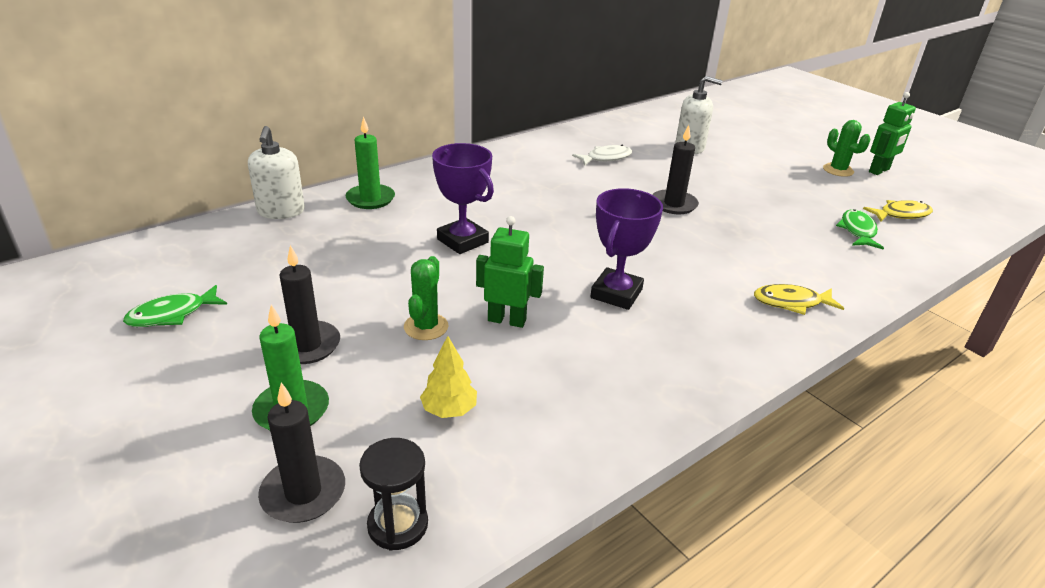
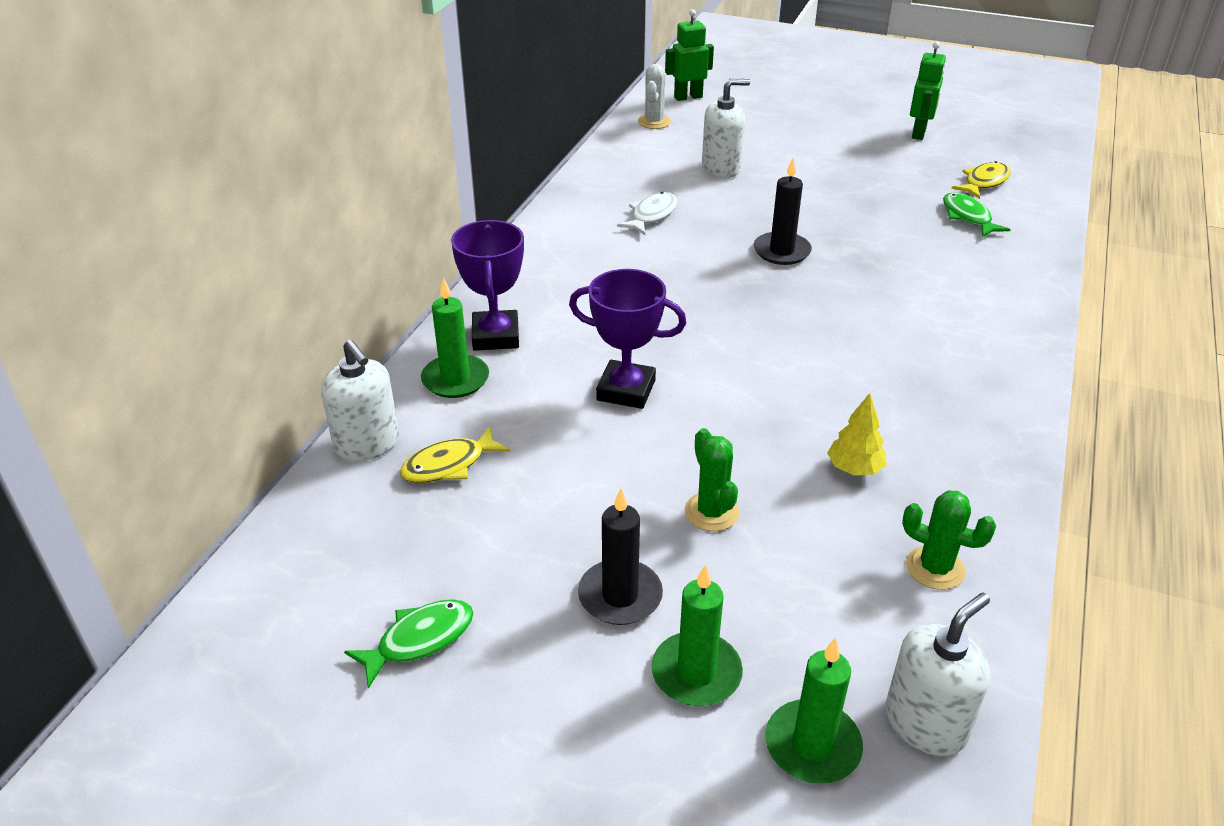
camera: 30 degrees left, 5 degrees up
(172, 314) = (419, 640): green fish -> green fish turned 150 degrees counterclockwise
(303, 492) = (812, 745): black candle -> green candle
(398, 525) = (925, 723): black hourglass -> white soap dispenser
(449, 410) = (838, 589): yellow tree -> yellow tree (854, 469)
(507, 320) = (778, 465): green robot -> green robot (688, 97)
(616, 294) = (842, 385): purple trophy -> purple trophy (496, 336)
(674, 112) = (654, 122): none -> white cactus
(791, 303) = (992, 325): yellow fish -> yellow fish (449, 465)
(838, 170) = (884, 146): green cactus -> green cactus (935, 568)

